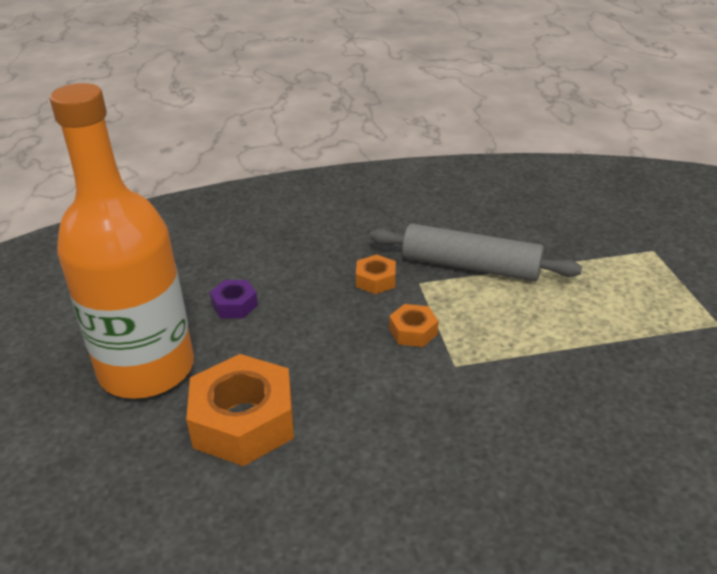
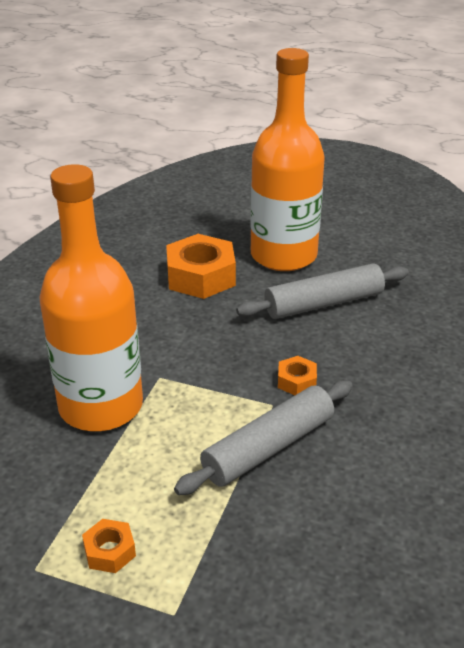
camera: 120 degrees right, 0 degrees up
(234, 305) = (324, 303): purple nut -> grey rolling pin
(413, 331) = (214, 373): orange nut -> orange nut (109, 551)
(536, 384) = (101, 406): none -> orange bottle

